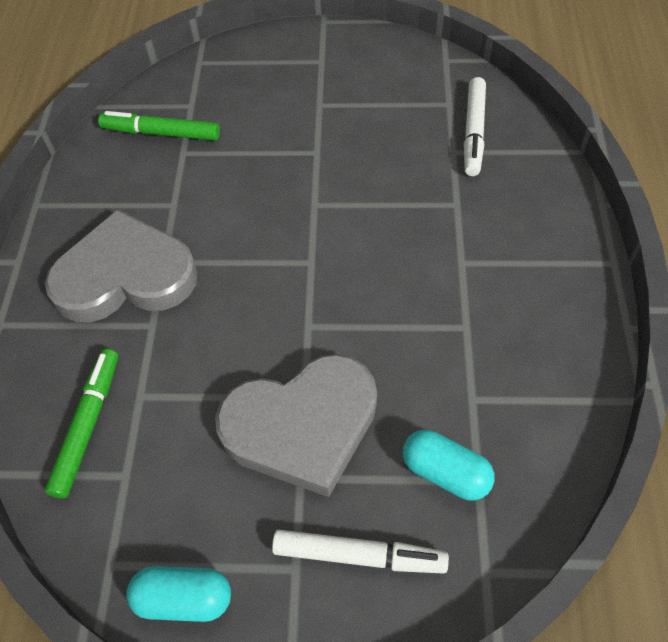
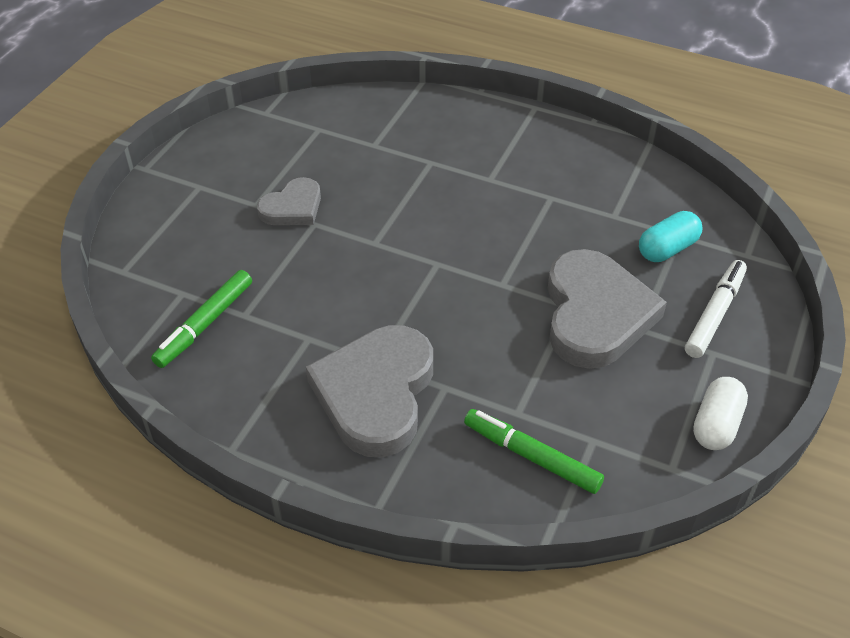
camera: 70 degrees left, 10 degrees down
(184, 598) = (716, 425): turquoise capsule -> white capsule
(328, 129) = (293, 207): none -> grey heart
(473, 132) = (362, 127): white marker -> none

